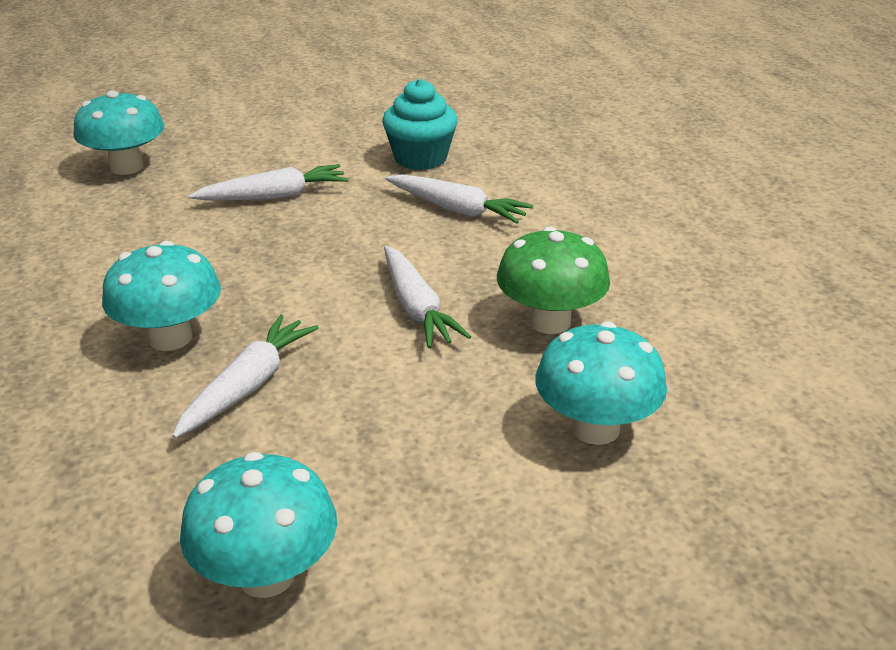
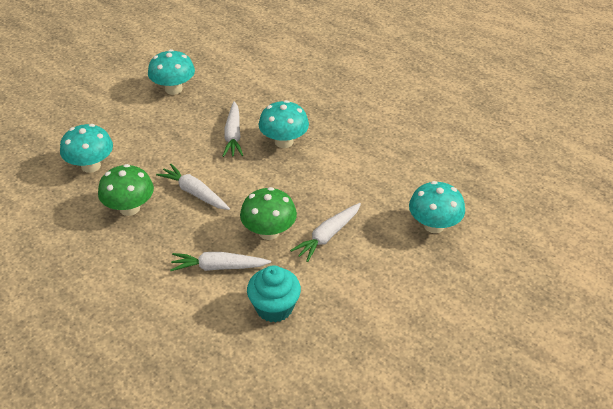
camera: 150 degrees right, 10 degrees up
(349, 223) = (269, 232): none -> green mushroom

